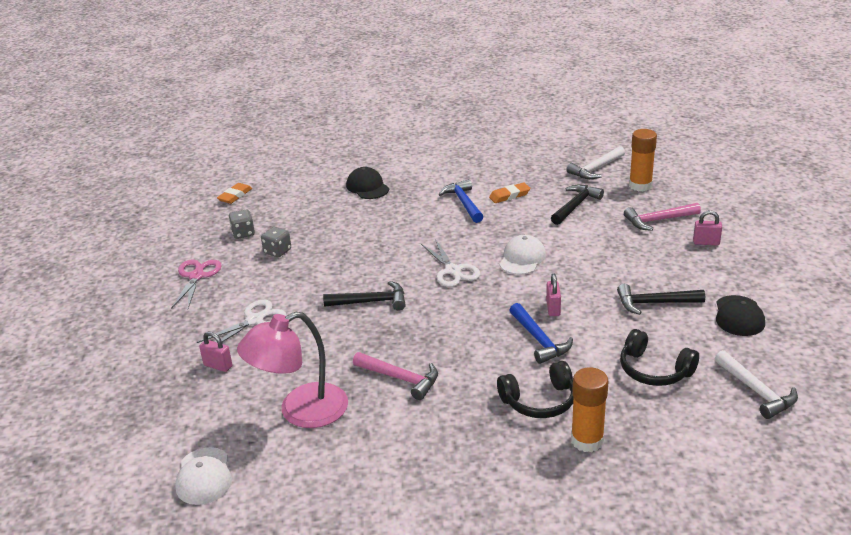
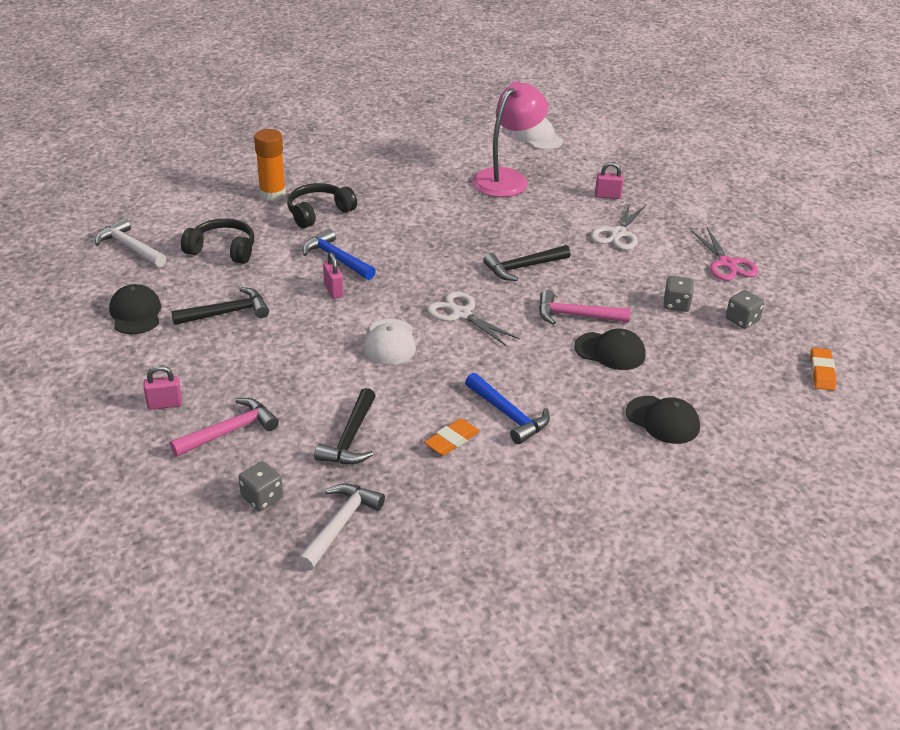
camera: 155 degrees right, 5 degrees up
(361, 228) = (610, 351): none -> black cap
(401, 378) = (444, 210): pink hammer -> pink hammer (575, 316)
(640, 185) = (262, 498): orange glue stick -> grey dice

